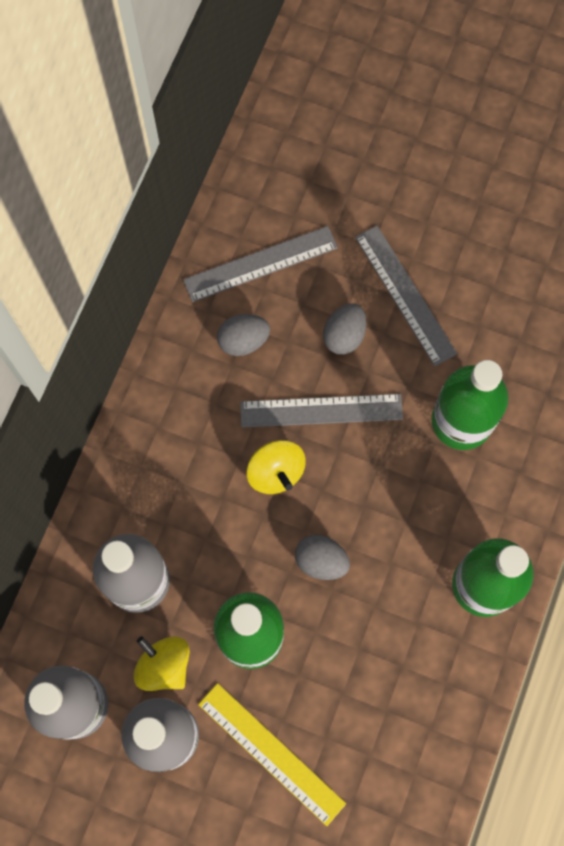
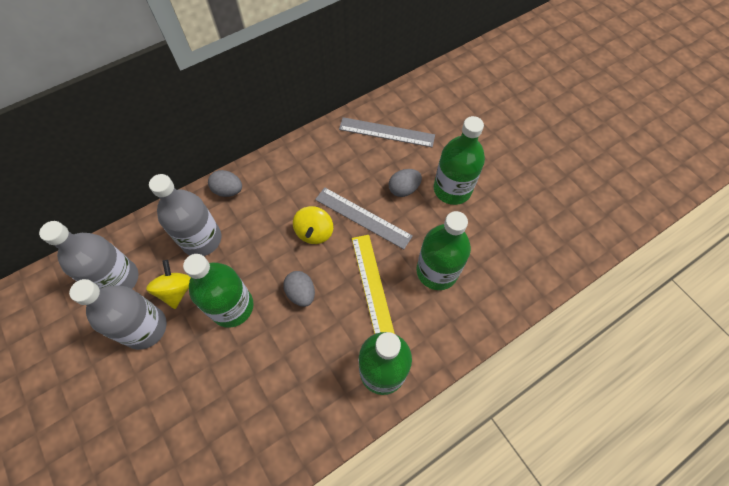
camera: 35 degrees right, 10 degrees down
(243, 341) = (349, 161): grey egg -> grey egg (228, 190)
(271, 753) = (188, 379): yellow ruler -> yellow ruler (372, 285)
(405, 295) = (452, 189): grey ruler -> green bottle

